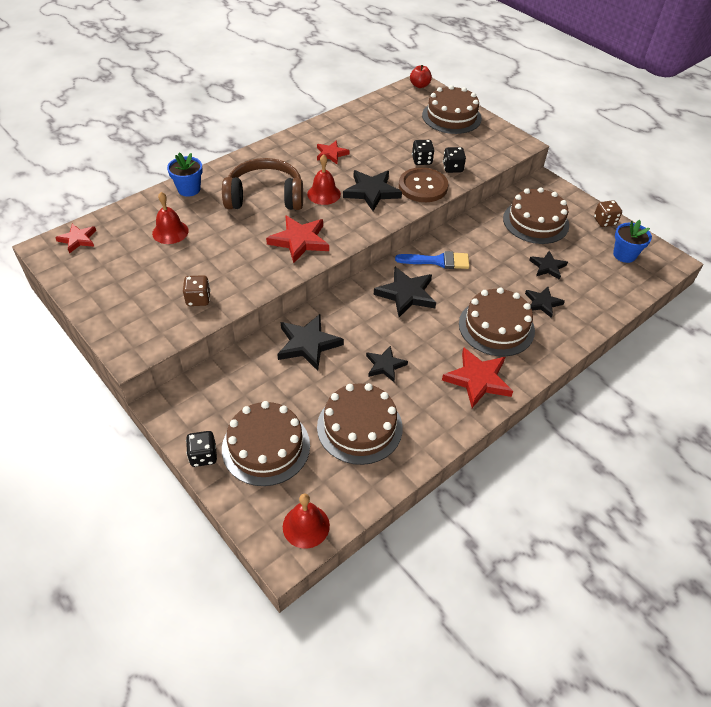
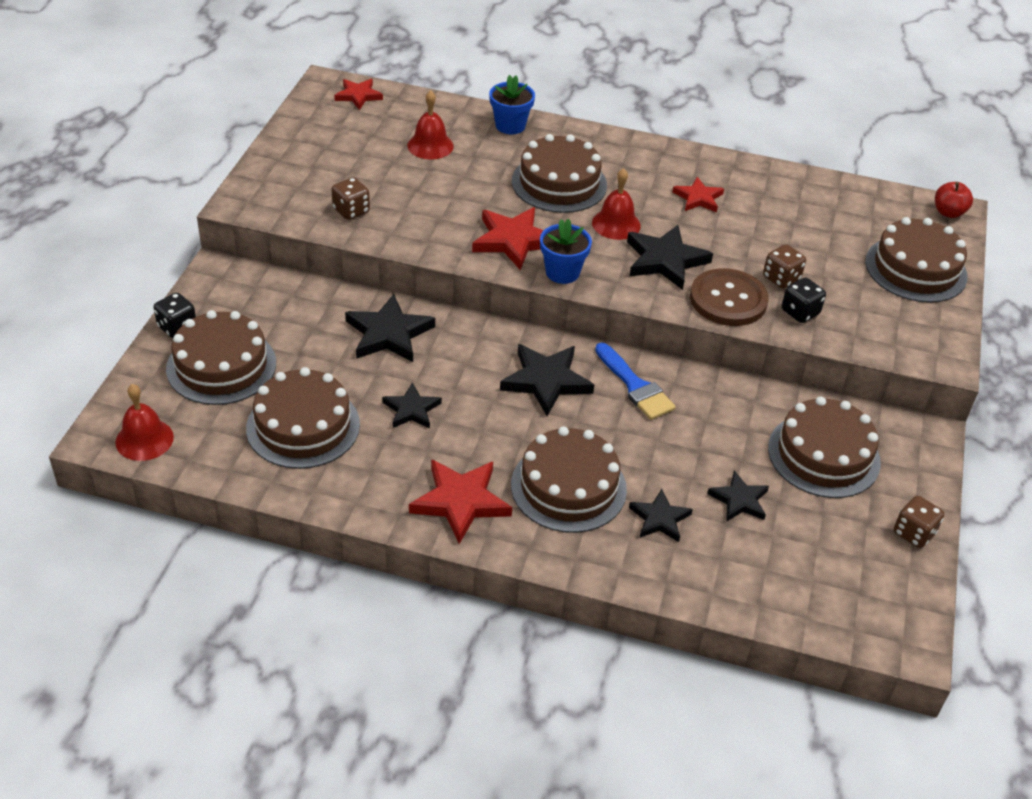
camera: 55 degrees right, 5 degrees down
(265, 197) = (559, 183): brown headphones -> brown cake
(422, 160) = (781, 278): black dice -> brown dice
(624, 255) = (860, 580): blue flower pot -> blue flower pot (562, 272)

